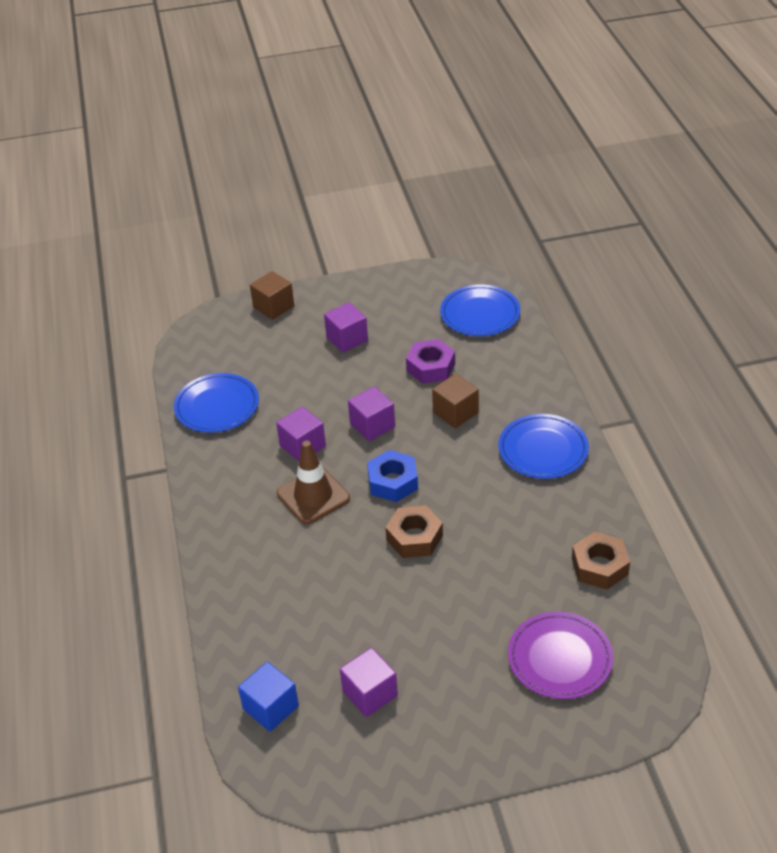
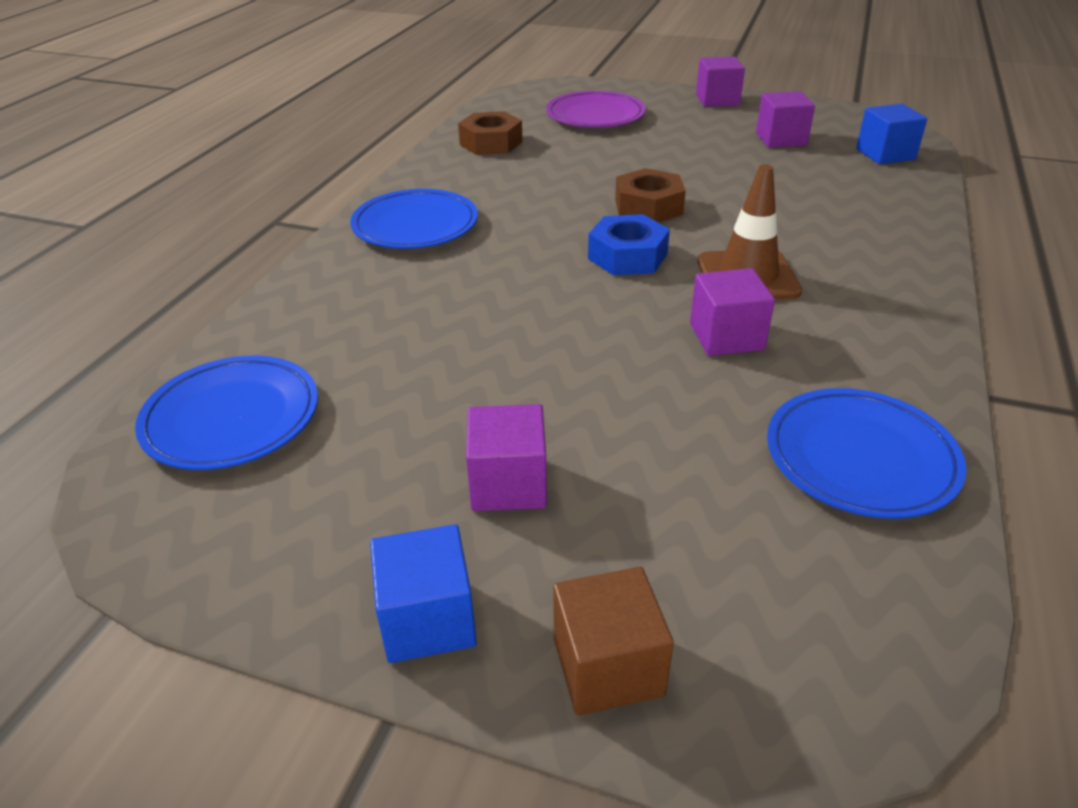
camera: 150 degrees left, 5 degrees down
(336, 294) = (428, 619): none -> blue cube
(372, 425) = (596, 323): purple cube -> purple cube (717, 100)
(430, 367) = (423, 366): purple nut -> none
(455, 412) = (464, 295): brown cube -> none

